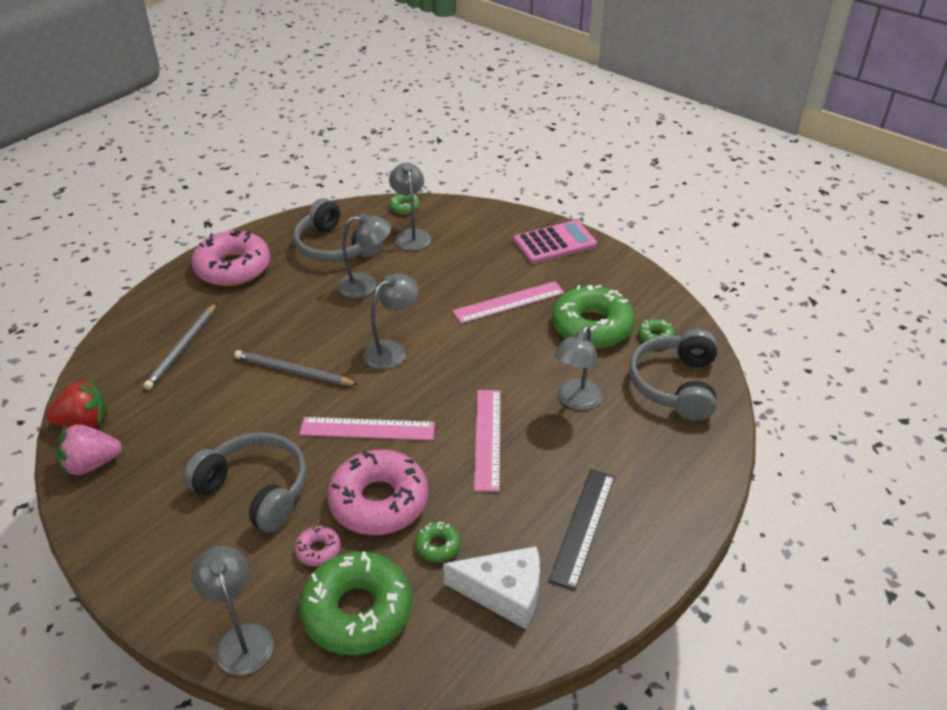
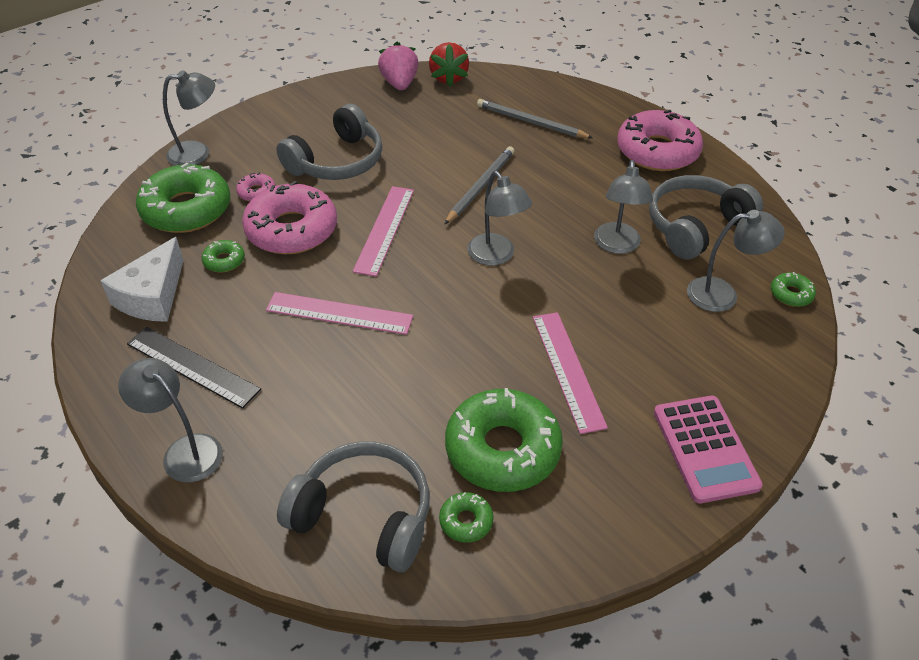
camera: 100 degrees right, 5 degrees up
(575, 401) = (369, 400): grey lamp -> grey lamp (184, 451)

